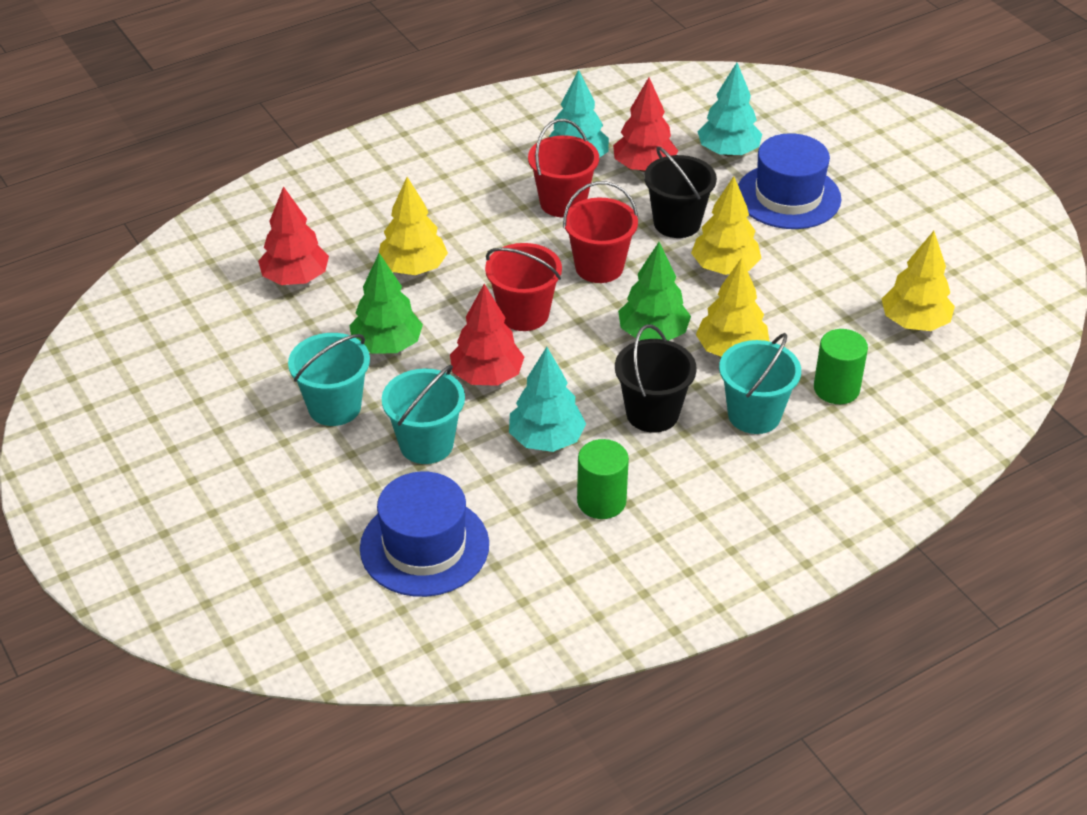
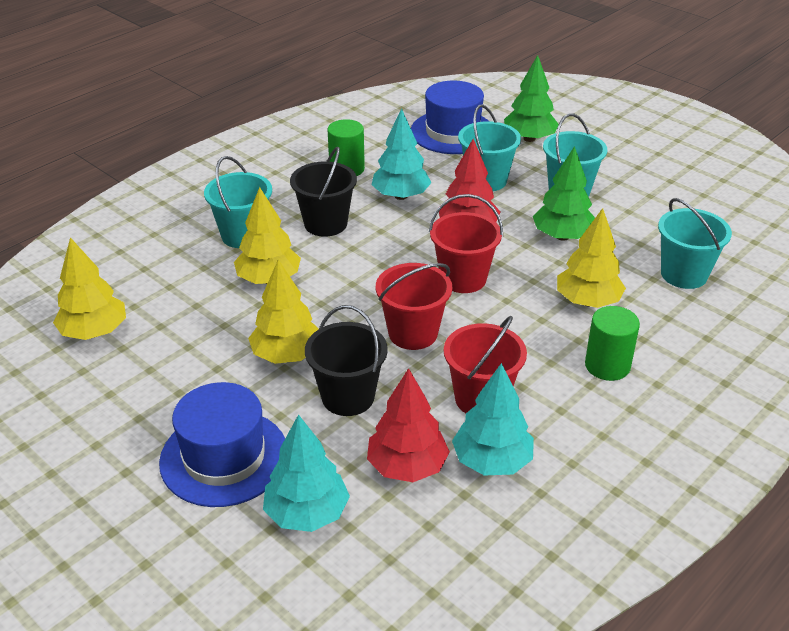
camera: 165 degrees right, 5 degrees down
(295, 278) = (684, 274): red tree -> turquoise bucket
(653, 334) = (342, 281): green tree -> green tree (529, 138)
(836, 388) = (174, 264): green cylinder -> green cylinder (607, 365)

